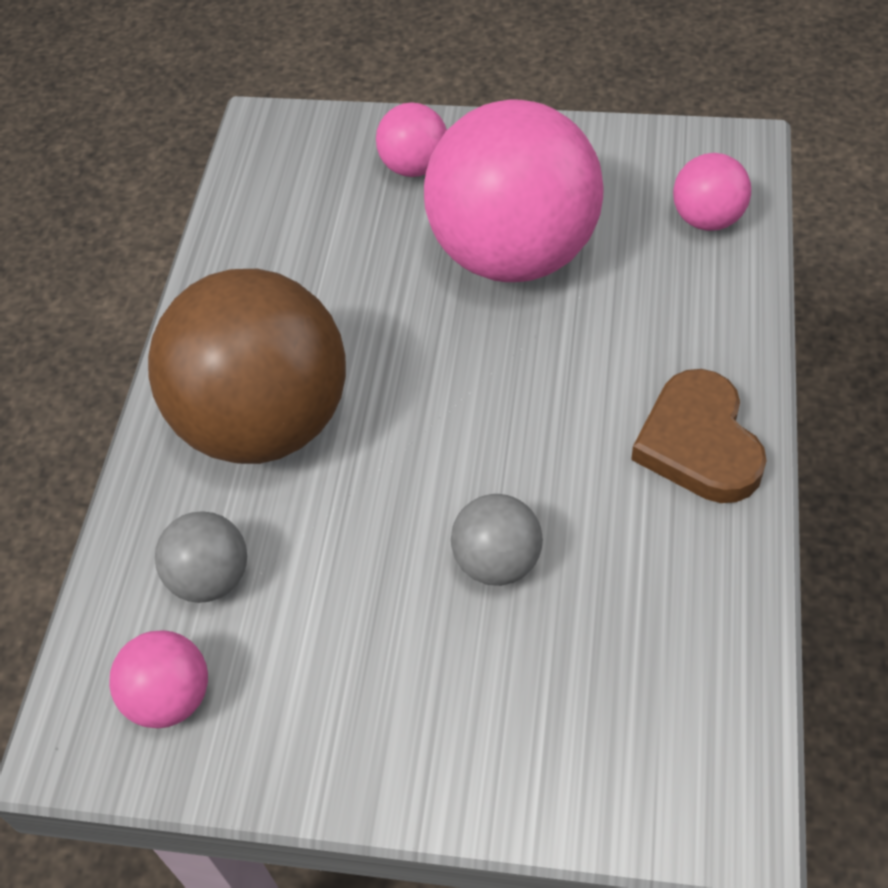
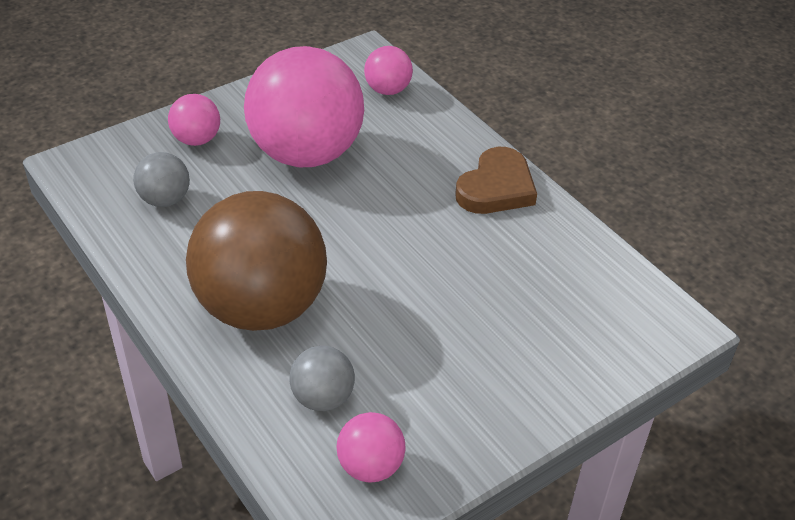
camera: 50 degrees left, 10 degrees down
(497, 561) = (463, 293): grey ball -> grey ball (165, 200)
(699, 443) = (496, 187): brown heart -> brown heart turned 90 degrees counterclockwise

